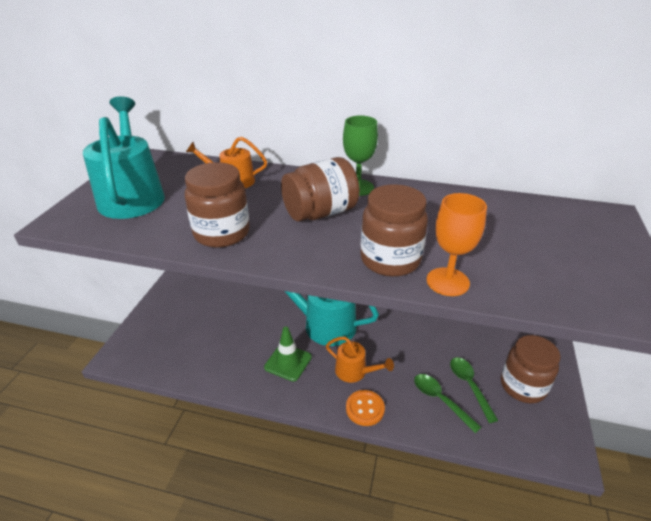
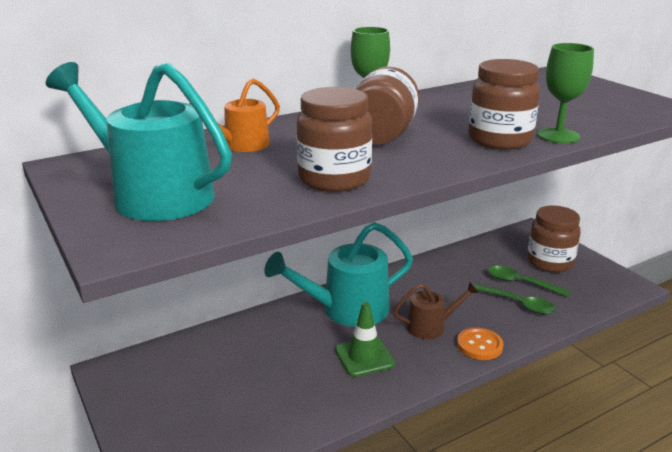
camera: 45 degrees left, 10 degrees down
(355, 372) = (431, 326): orange watering can -> brown watering can
(441, 400) = (518, 304): green spoon -> green spoon turned 150 degrees counterclockwise
(447, 282) = (558, 136): orange goblet -> green goblet

